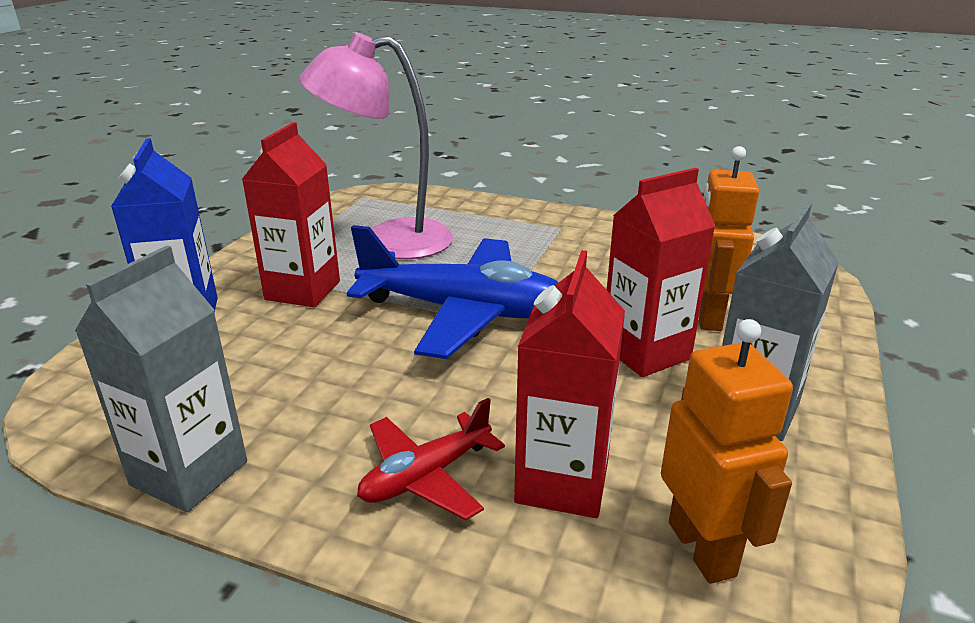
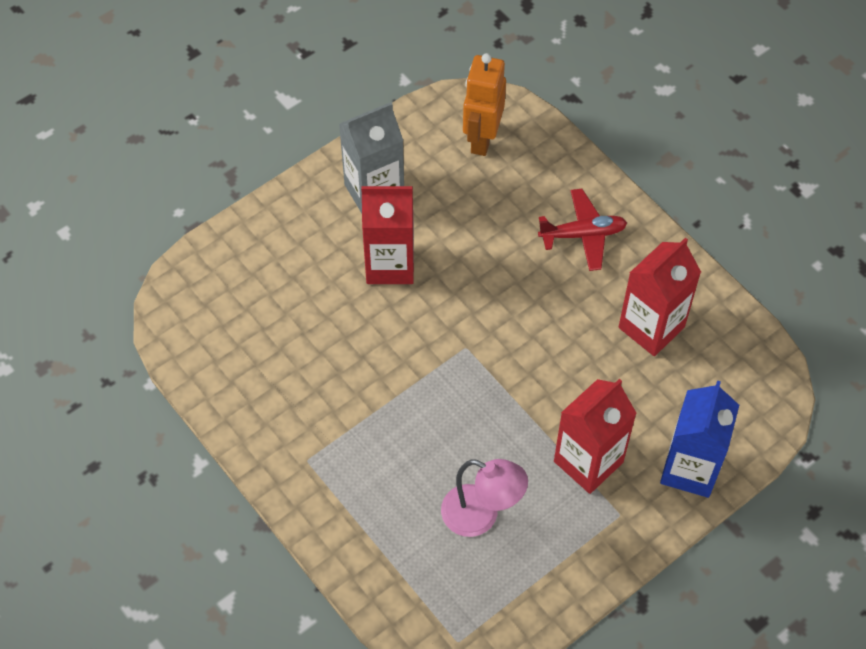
camera: 150 degrees left, 30 degrees up
(189, 473) = (705, 295): grey carton -> none
(388, 241) = (481, 516): pink lamp -> pink lamp, size x0.61
(463, 312) = (479, 368): blue plane -> none
(562, 482) = (517, 199): red carton -> red carton (651, 327)
(707, 317) = (313, 277): orange robot -> none

